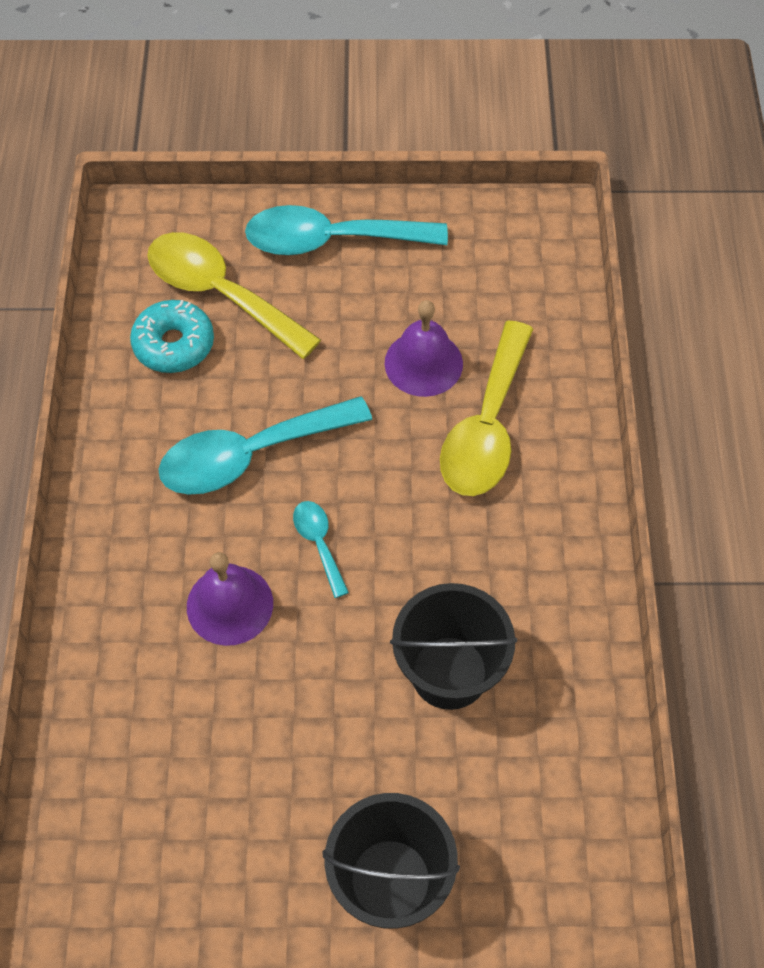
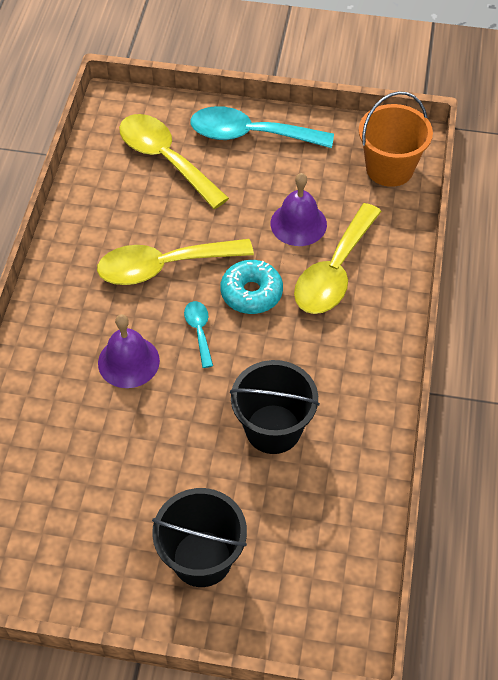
camera: 10 degrees right, 5 degrees down
(174, 344) = (126, 188): turquoise donut -> turquoise donut (251, 293)
(250, 455) = (163, 267): turquoise spoon -> yellow spoon
(531, 263) = (389, 168): none -> orange bucket

